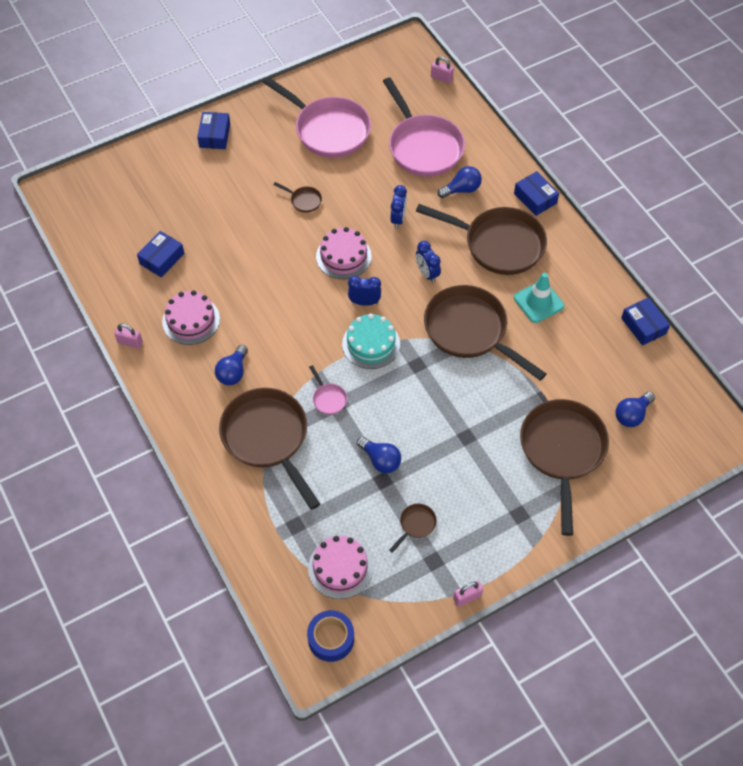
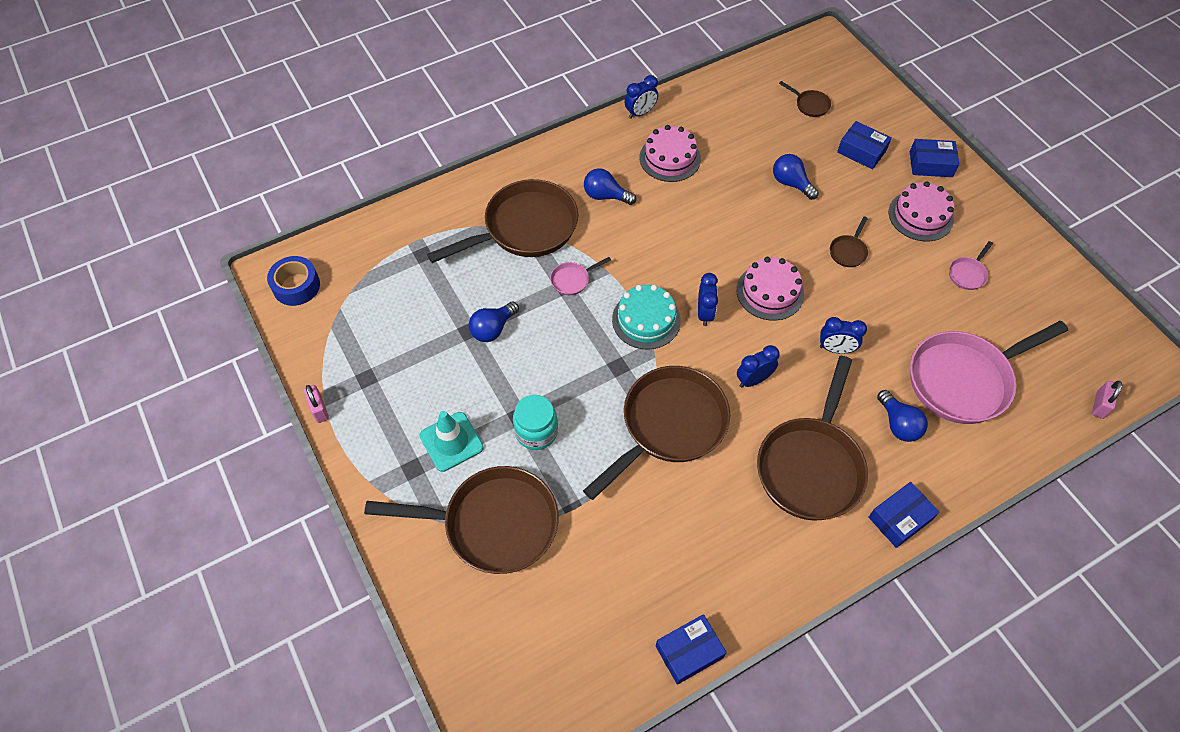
camera: 90 degrees right, 0 degrees up
(130, 342) = (640, 113): pink padlock -> blue clock
(162, 259) = (747, 130): blue box -> blue box (861, 151)
(328, 130) = (968, 274): pink pan -> pink pan, size x0.40
(340, 568) = (370, 293): pink cake -> pink cake (920, 216)
(416, 525) = (411, 362): brown pan -> brown pan (810, 105)
(480, 423) = (536, 432): none -> turquoise jar
(538, 302) = (720, 511): turquoise traffic cone -> turquoise traffic cone (451, 441)
(632, 415) = (543, 618): blue light bulb -> blue light bulb (791, 183)

